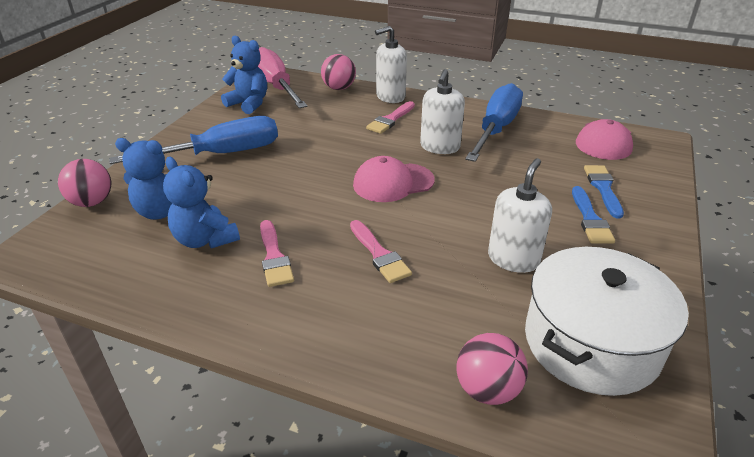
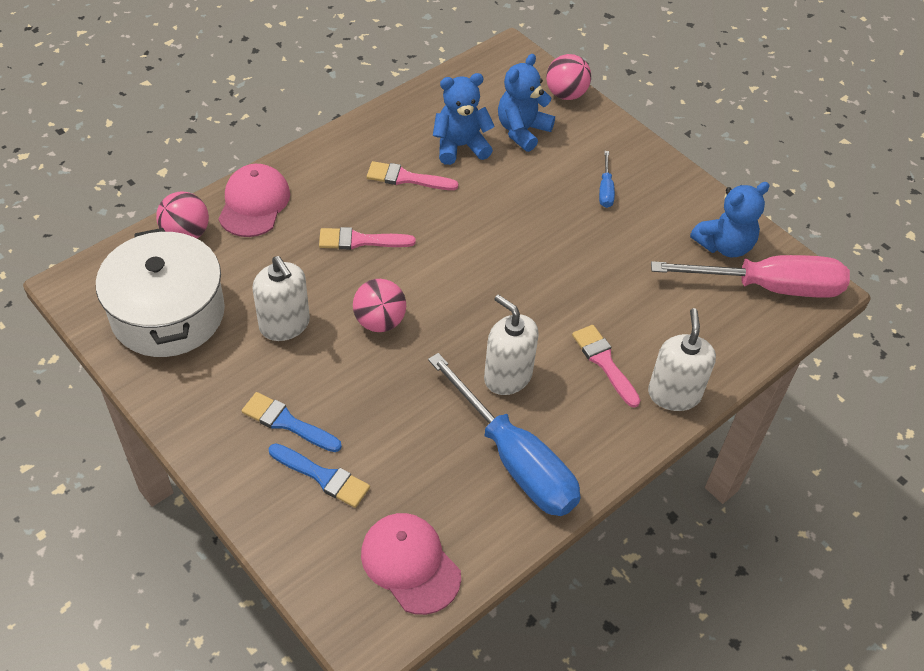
camera: 115 degrees right, 15 degrees up
(220, 154) = (605, 190): blue screwdriver -> blue screwdriver, size x0.42
(339, 88) = (730, 349): pink ball -> pink ball (380, 321)
(393, 183) = (461, 299): pink cap -> pink cap (254, 203)

